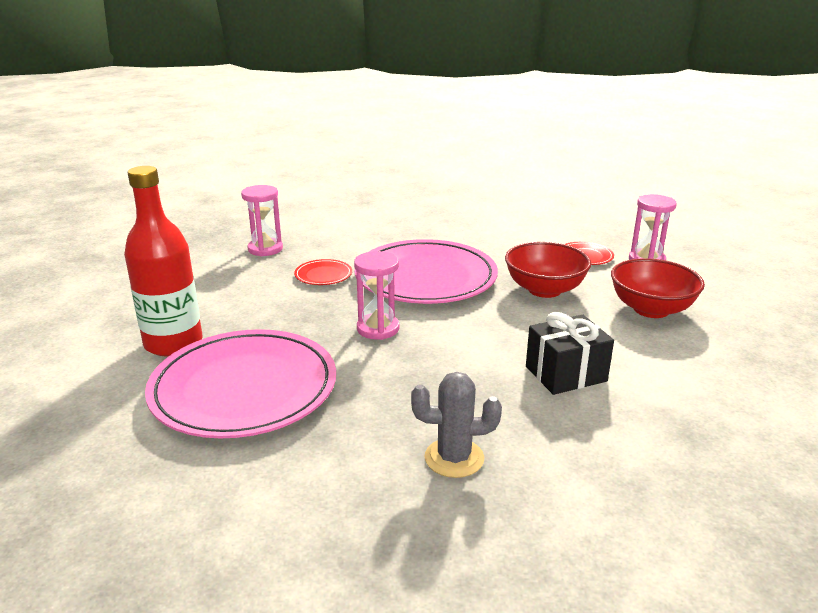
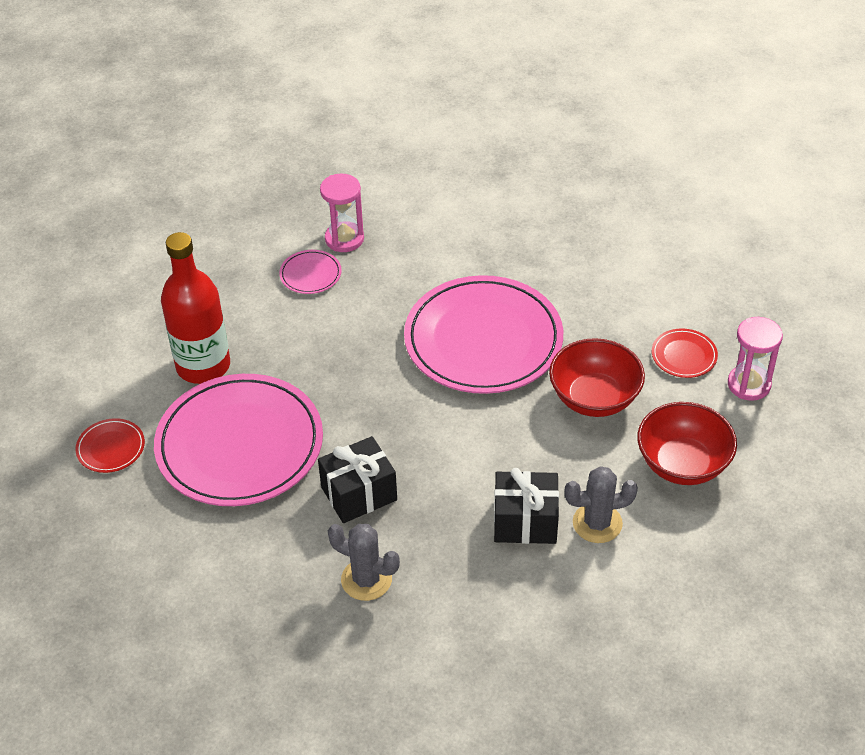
camera: 25 degrees right, 20 degrees up
(248, 271) = (310, 274): none -> pink plate
(323, 275) = (382, 303): red plate -> red plate (111, 448)
(378, 329) = (391, 404): pink hourglass -> none
(394, 394) = (359, 494): none -> black gift
(626, 359) = (597, 523): none -> grey cactus

